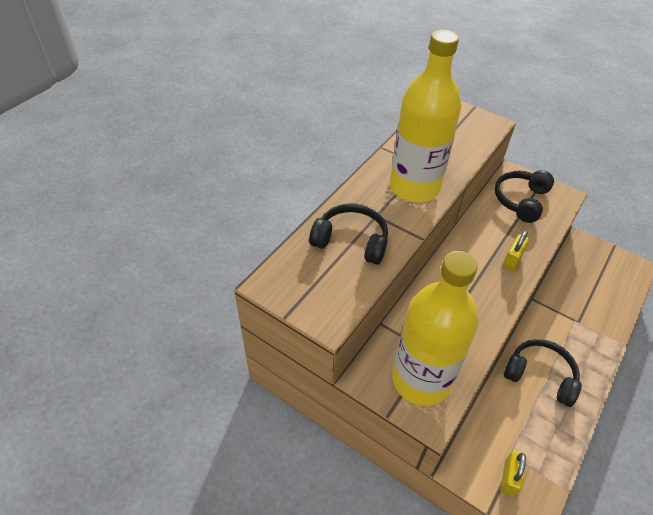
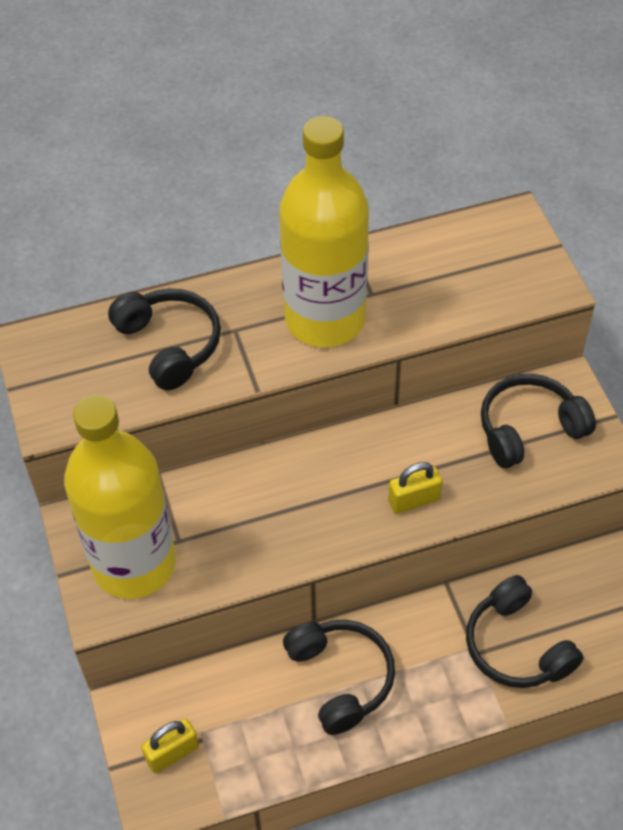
camera: 40 degrees right, 5 degrees up
(589, 308) = (516, 646): none -> black headphones

